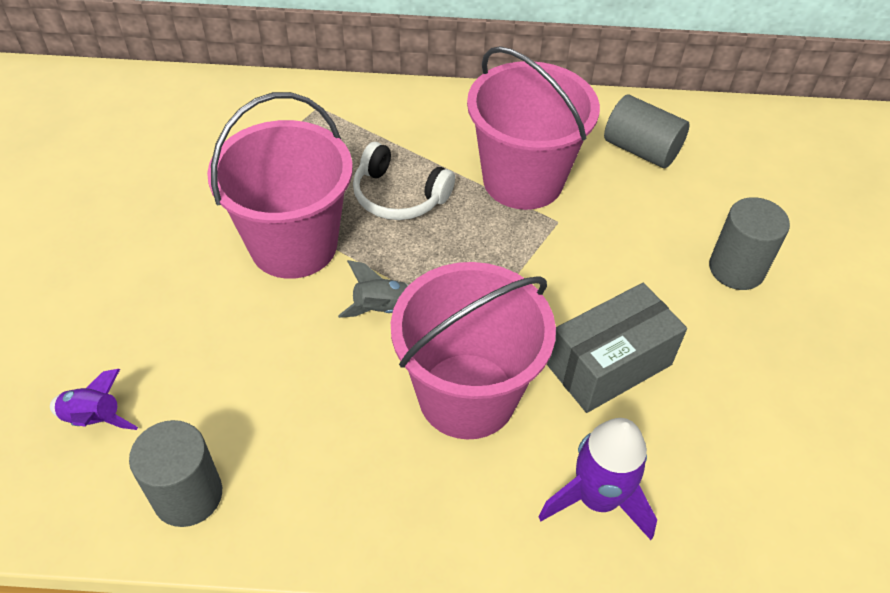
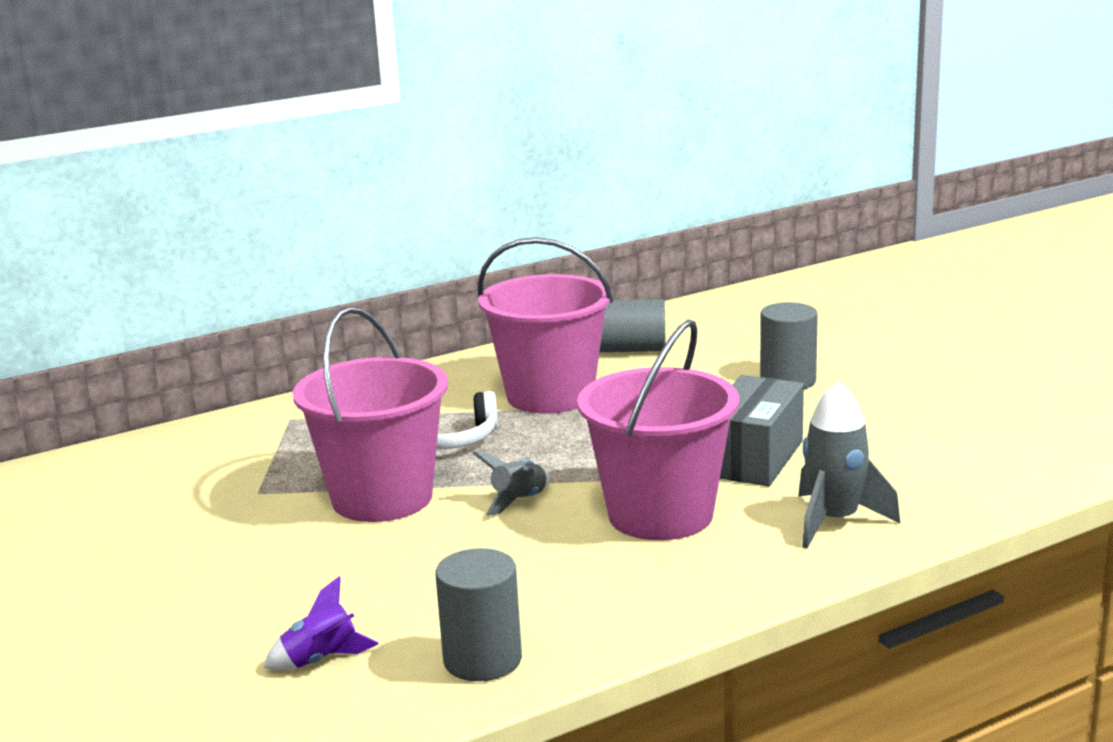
camera: 30 degrees left, 30 degrees down
(597, 498) = (834, 521): purple rocket -> grey rocket

